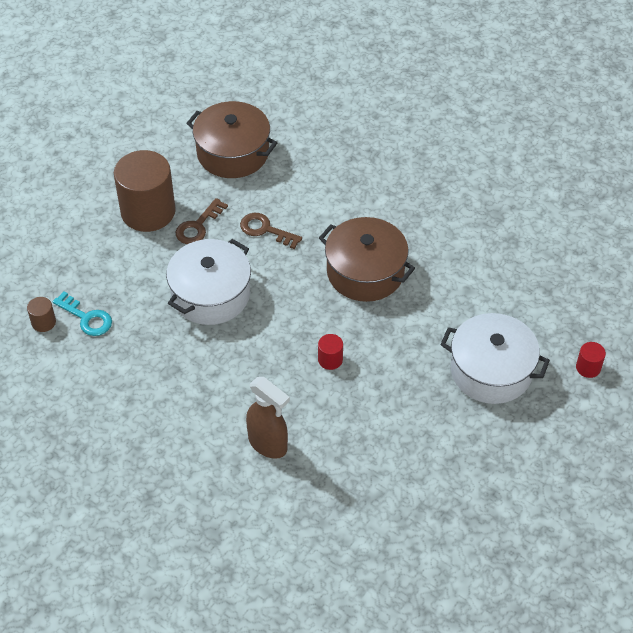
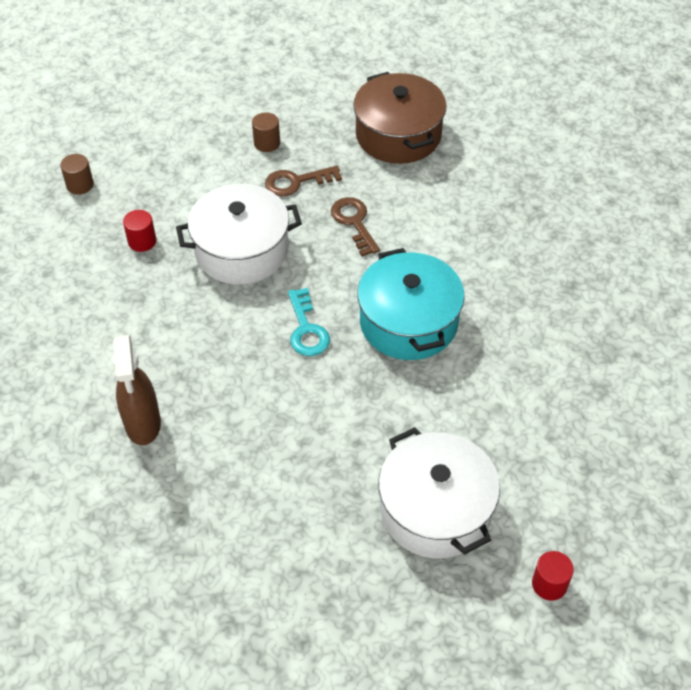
camera: 40 degrees right, 0 degrees up
(86, 318) = (117, 203): turquoise key -> turquoise key (306, 329)
(148, 211) = (267, 143): brown cylinder -> brown cylinder, size x0.42
(330, 359) = (285, 384): red cylinder -> red cylinder (142, 241)
(365, 272) = (408, 322): brown pot -> turquoise pot

